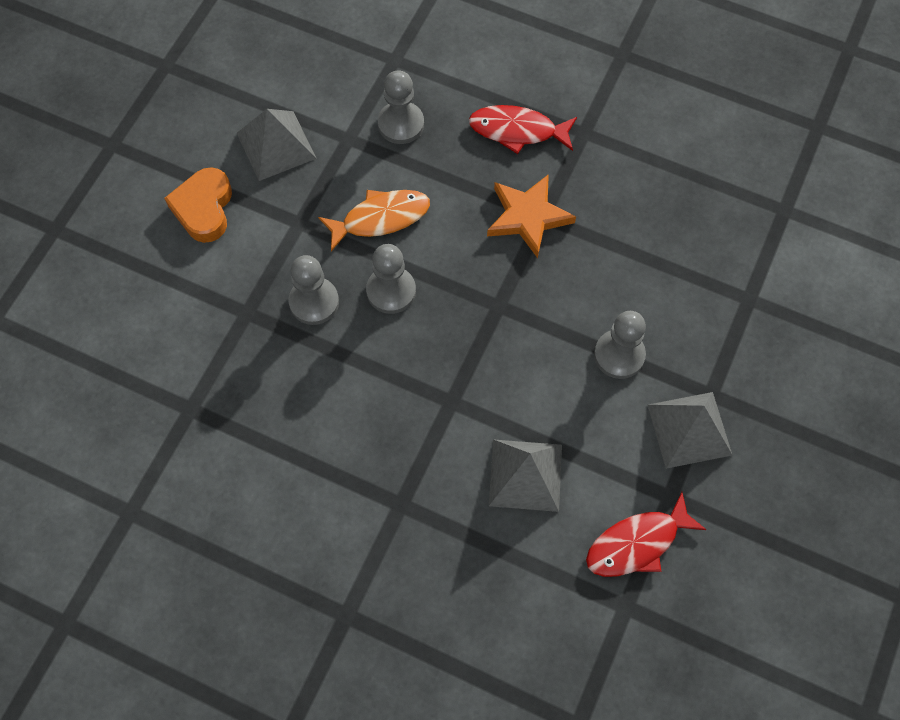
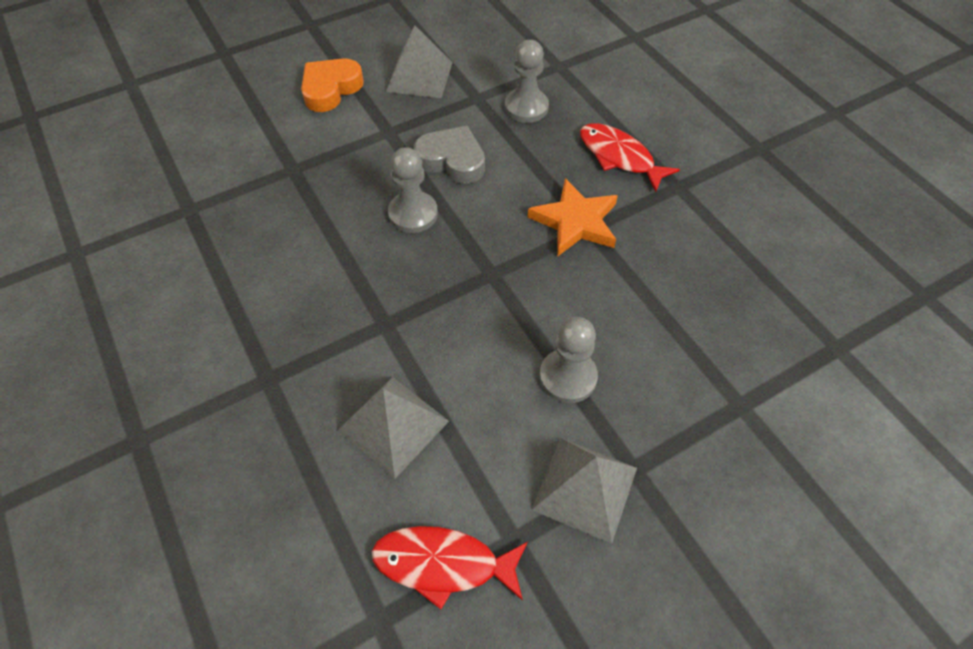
camera: 35 degrees right, 10 degrees down
(314, 302) = (347, 189): grey pawn -> none
(380, 218) = (452, 160): orange fish -> grey heart

